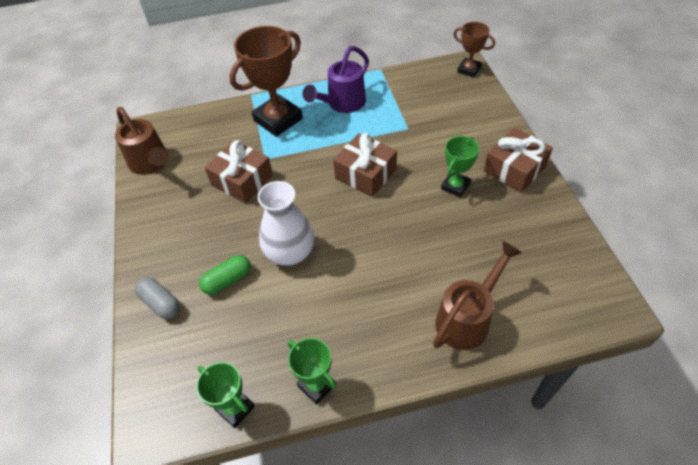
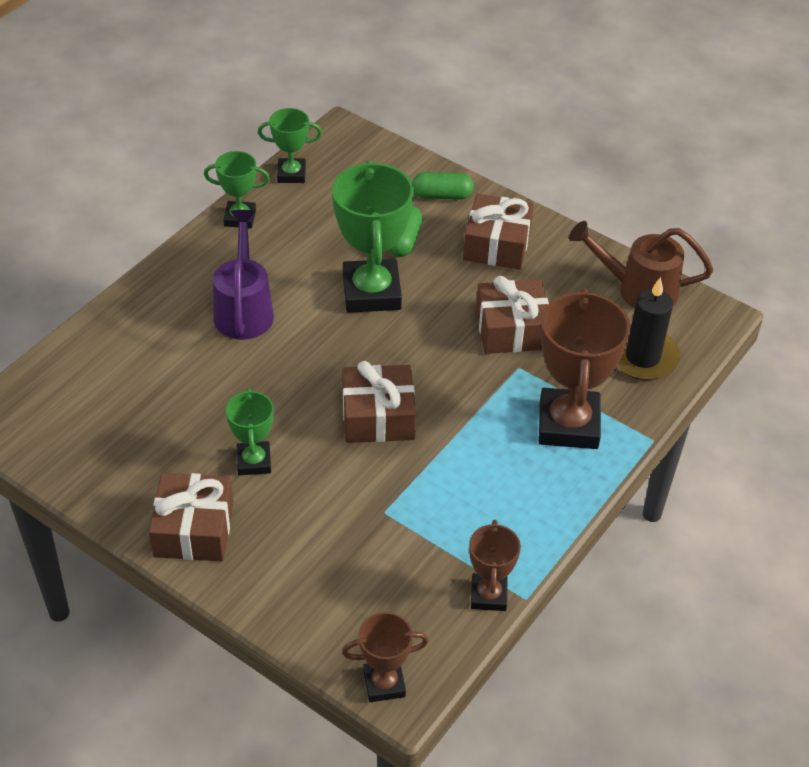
camera: 135 degrees right, 5 degrees down
(161, 303) = (442, 195): grey capsule -> green capsule
(179, 239) = (497, 244): none -> brown gift
(201, 130) = (642, 357): none -> black candle
(290, 253) = (371, 292): white vase -> green trophy
(342, 103) = (512, 499): purple watering can -> purple watering can (244, 309)
(394, 76) = (488, 595): none -> brown trophy
(467, 319) = (142, 331): brown watering can -> none

